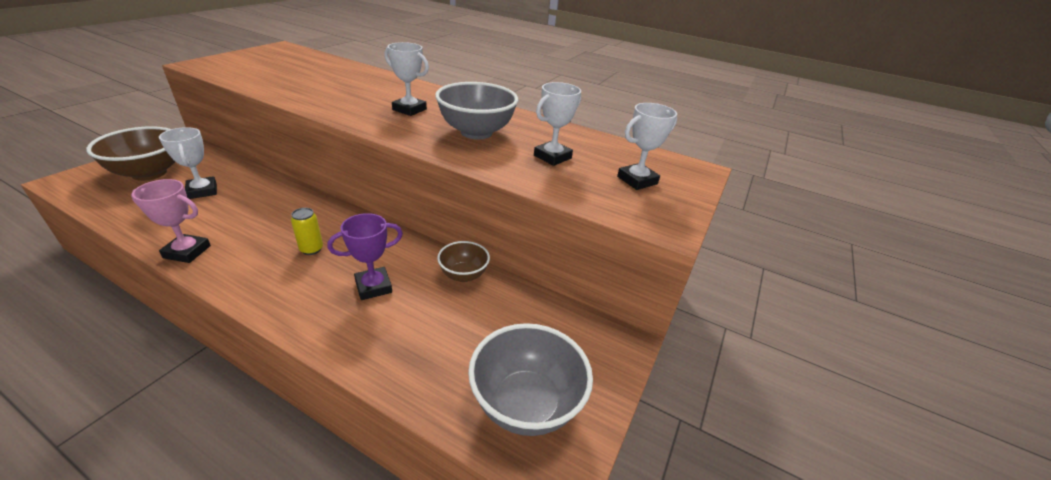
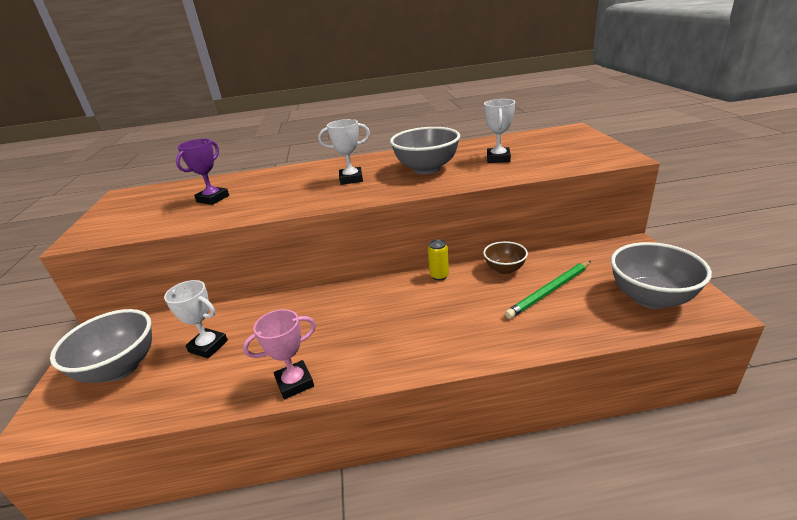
camera: 30 degrees left, 5 degrees down
(149, 173) = (120, 368): brown bowl -> grey bowl
(311, 249) = (384, 319): yellow can -> yellow can (439, 276)
(373, 287) = (469, 309): purple trophy -> purple trophy (213, 199)
(457, 322) = (549, 291): none -> green pencil
(637, 180) = (562, 147): white trophy -> none

